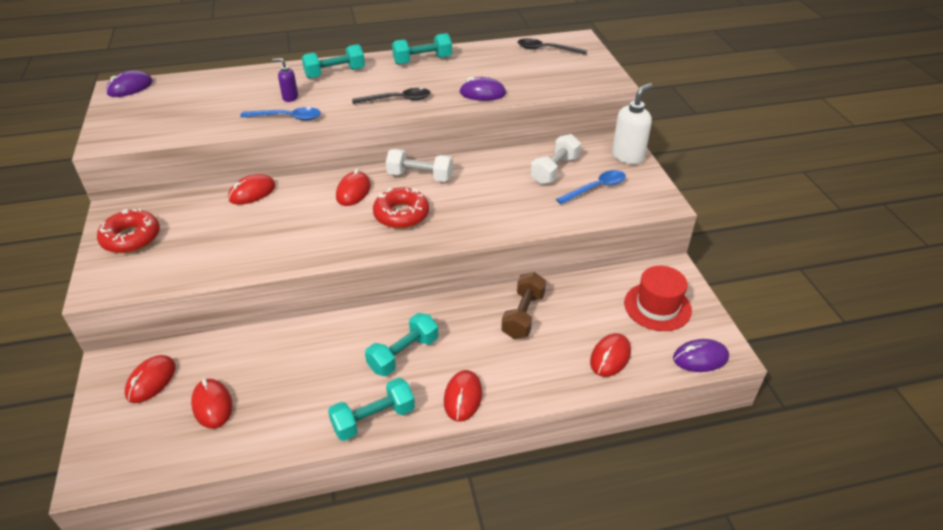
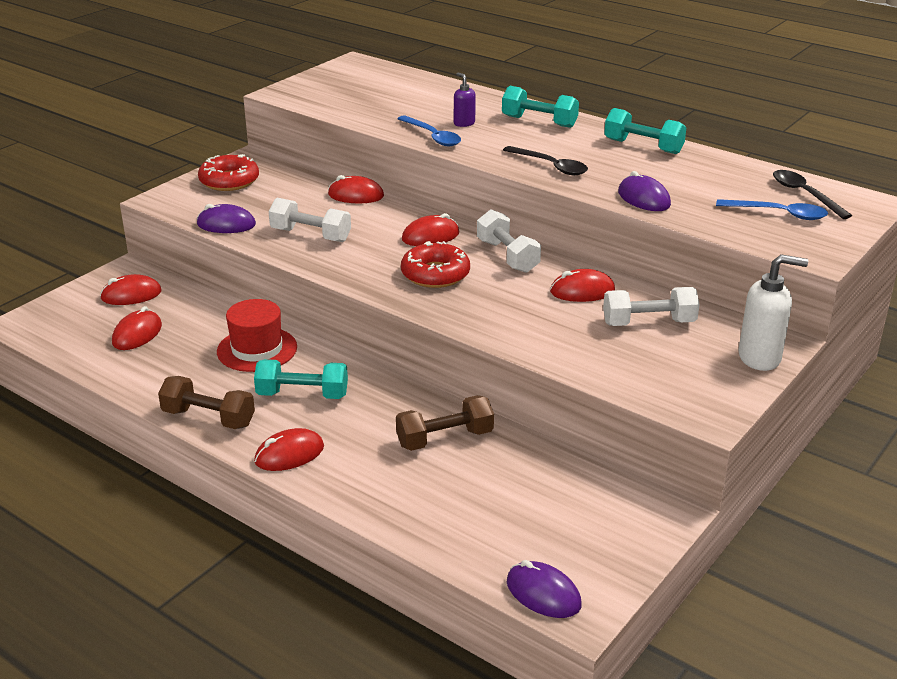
camera: 50 degrees right, 10 degrees down
(130, 87) = (364, 65): purple mouse -> purple mouse (226, 224)
(273, 240) = (311, 235): none -> white dumbbell
(373, 419) = (208, 418): turquoise dumbbell -> brown dumbbell
(596, 188) = (661, 361): blue spoon -> blue spoon (779, 214)
(610, 357) = (458, 524): red mouse -> red mouse (582, 291)
(657, 306) = (586, 526): red hat -> red hat (257, 349)

